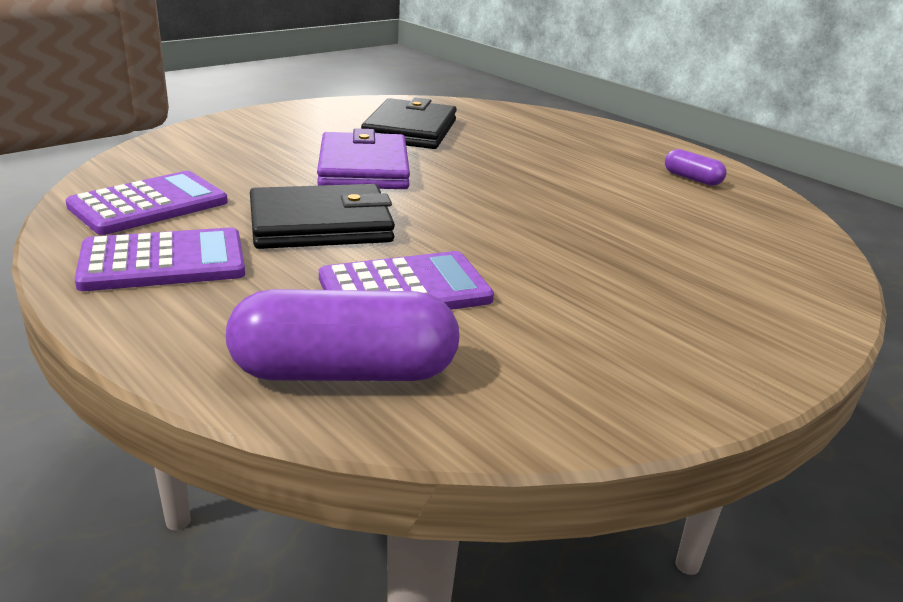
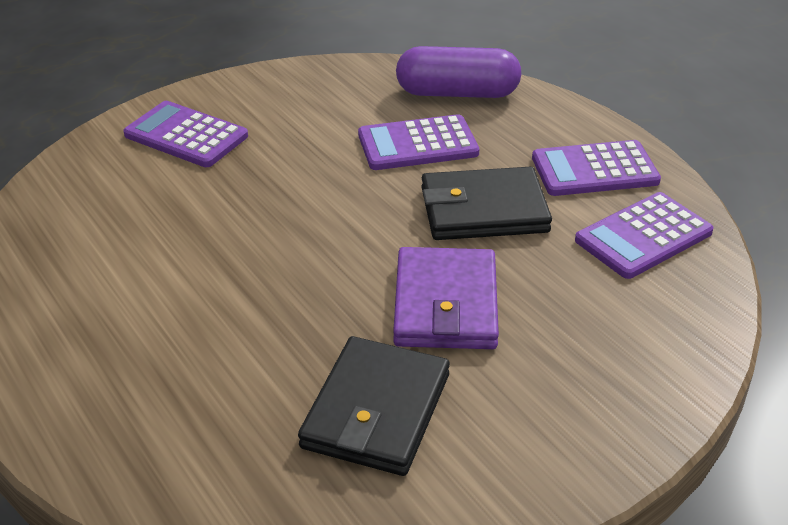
camera: 170 degrees left, 10 degrees up
(692, 179) = (57, 289): purple capsule -> none
(725, 296) = (186, 136): none -> purple calculator

